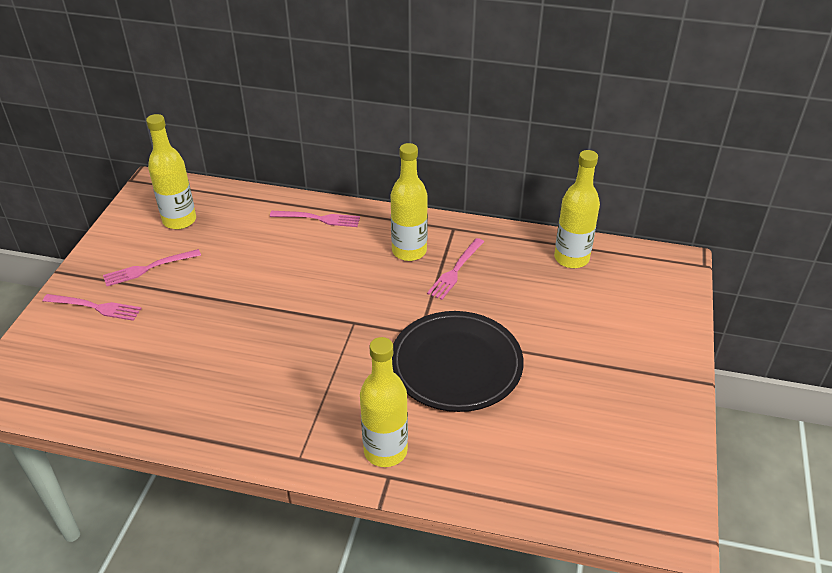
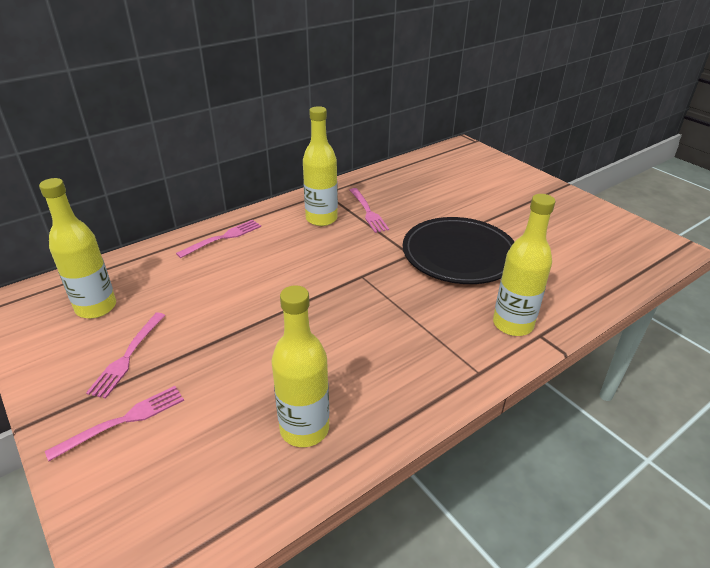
camera: 50 degrees left, 5 degrees down
(571, 258) = (415, 171): yellow bottle -> yellow bottle (304, 429)

